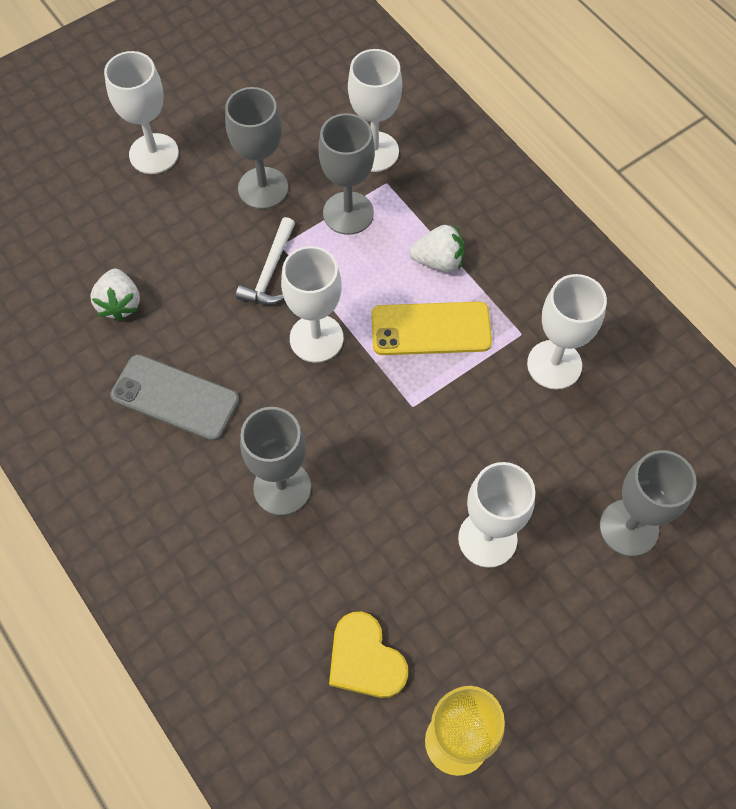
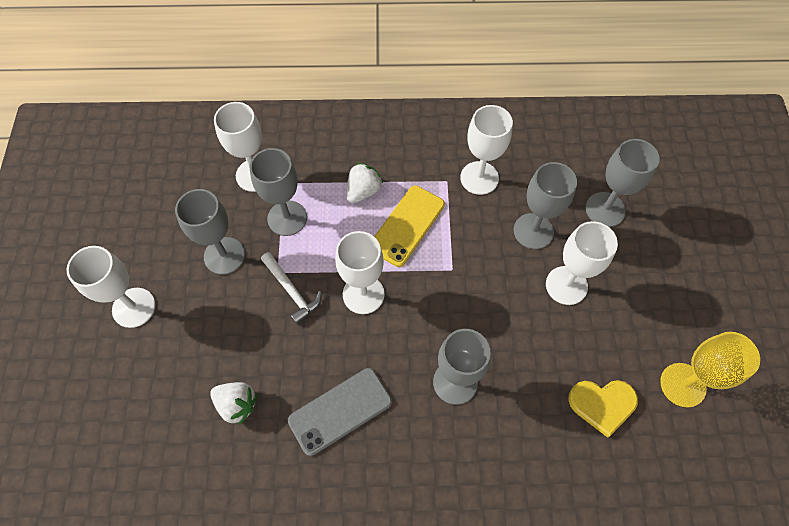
camera: 55 degrees left, 0 degrees up
(531, 463) = (533, 231): none -> grey goblet

